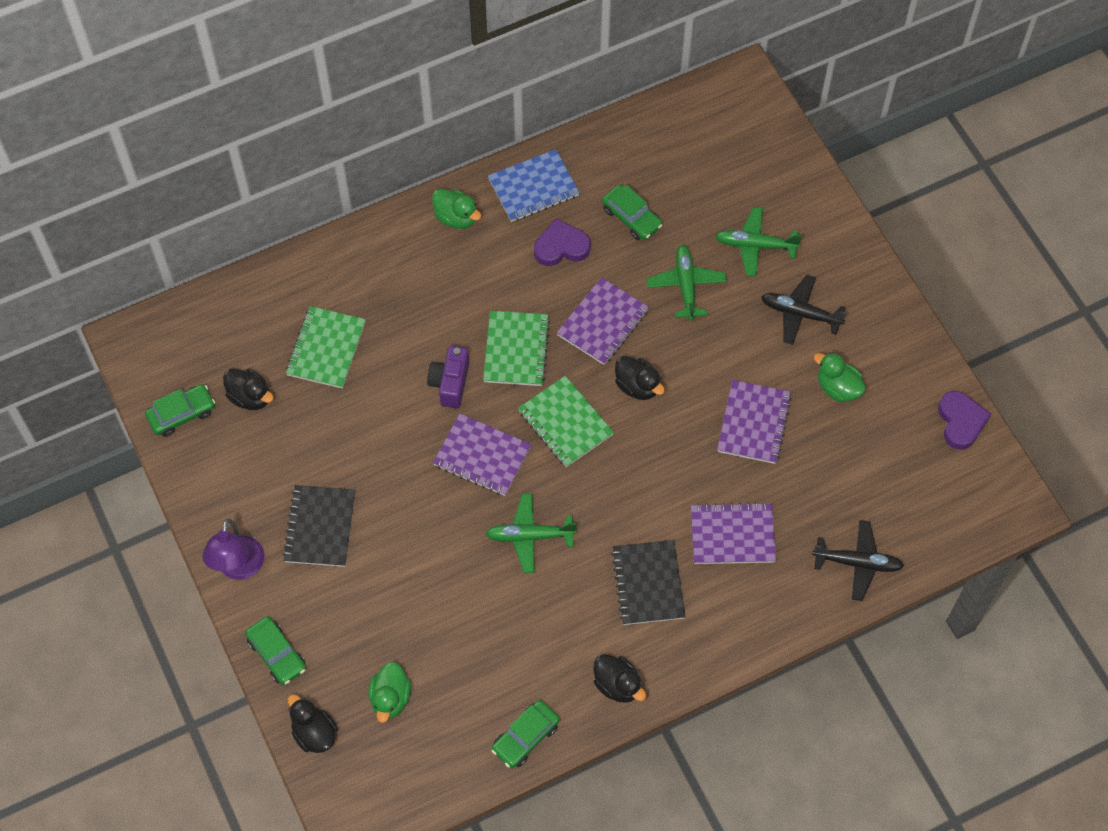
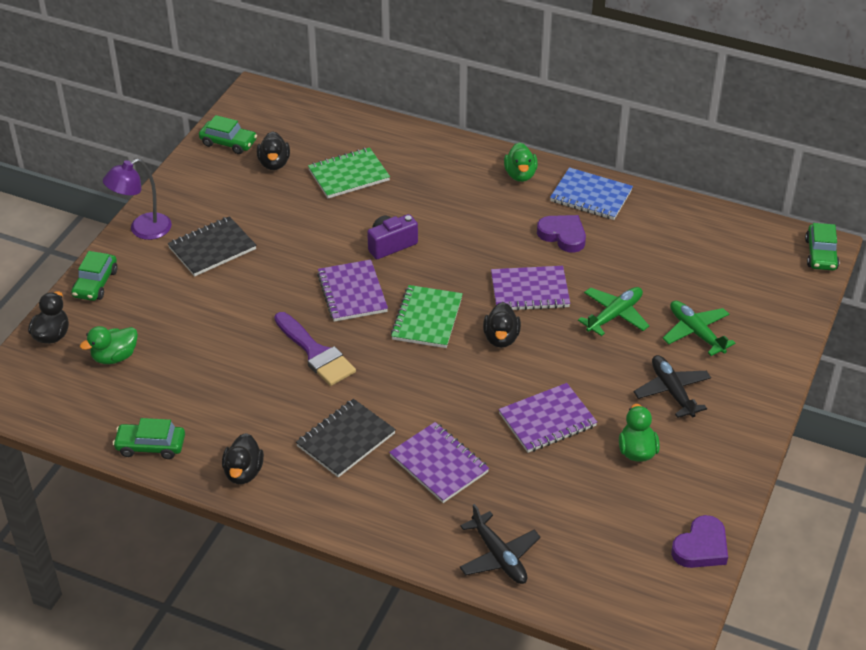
camera: 50 degrees right, 20 degrees down
(516, 350) = (455, 261): green notebook -> none
(529, 536) = (316, 353): green plane -> purple brush
(631, 217) = (632, 256): green car -> green car (821, 254)

